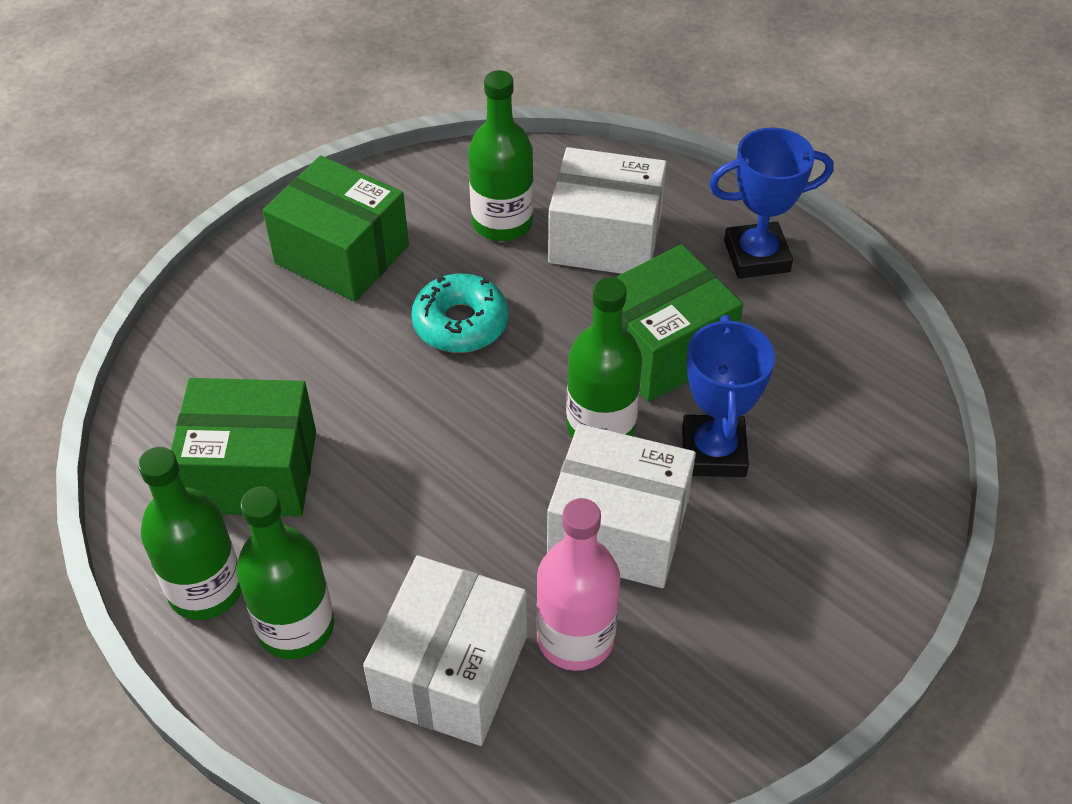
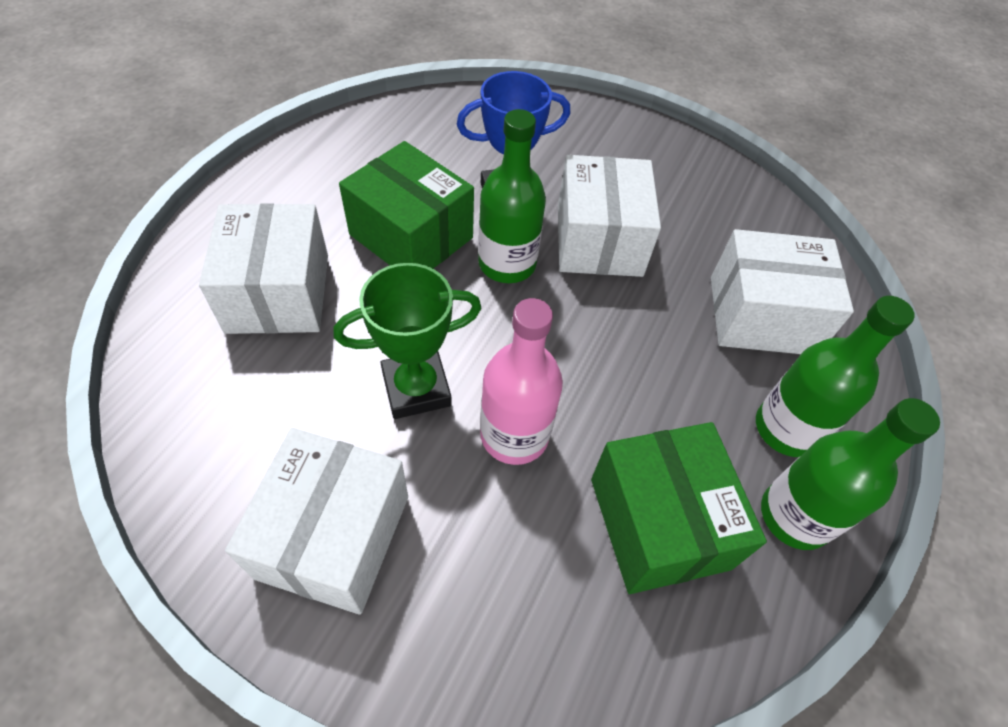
camera: 110 degrees left, 5 degrees up
(342, 254) = (334, 536): green box -> white box
(460, 323) = (416, 388): turquoise donut -> green trophy
(502, 222) = (262, 383): green bottle -> none
(575, 638) = (697, 250): pink bottle -> pink bottle (514, 435)
(756, 256) = (290, 188): blue trophy -> none

